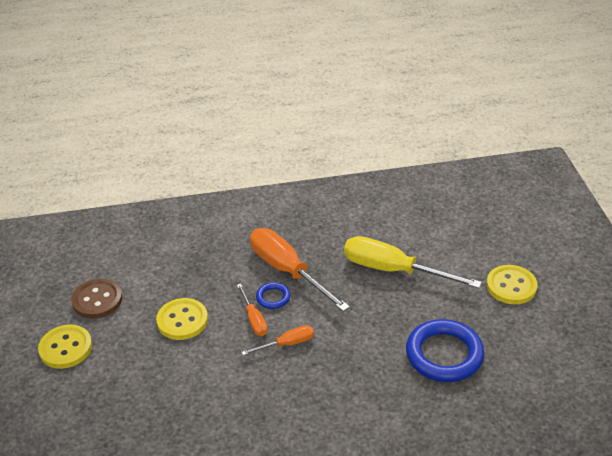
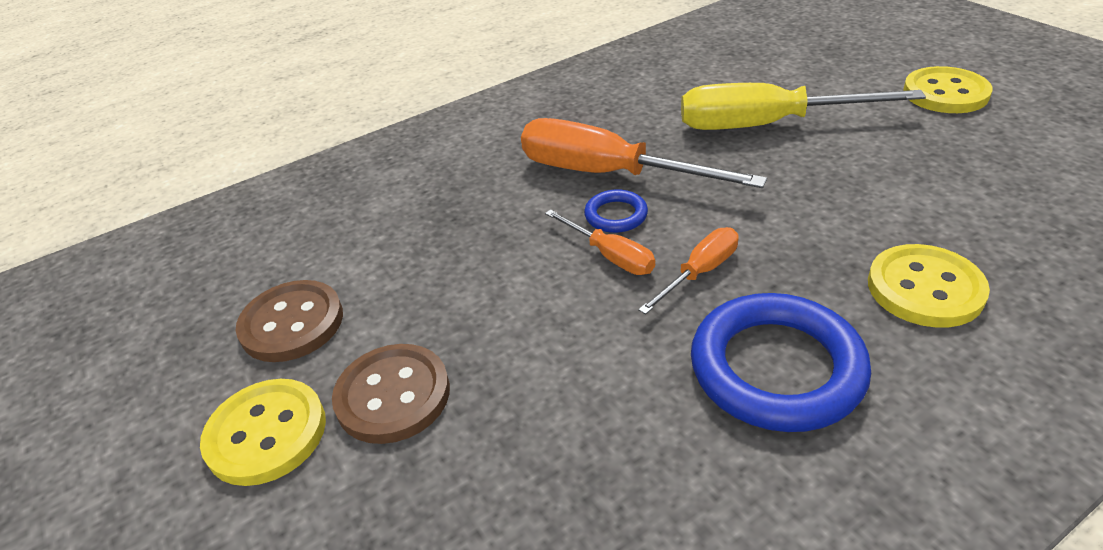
camera: 20 degrees left, 0 degrees up
(121, 351) = (393, 395): none -> brown button
(182, 320) = (482, 301): yellow button -> yellow button (925, 288)
(444, 354) = (959, 201): blue ring -> blue ring (776, 368)

